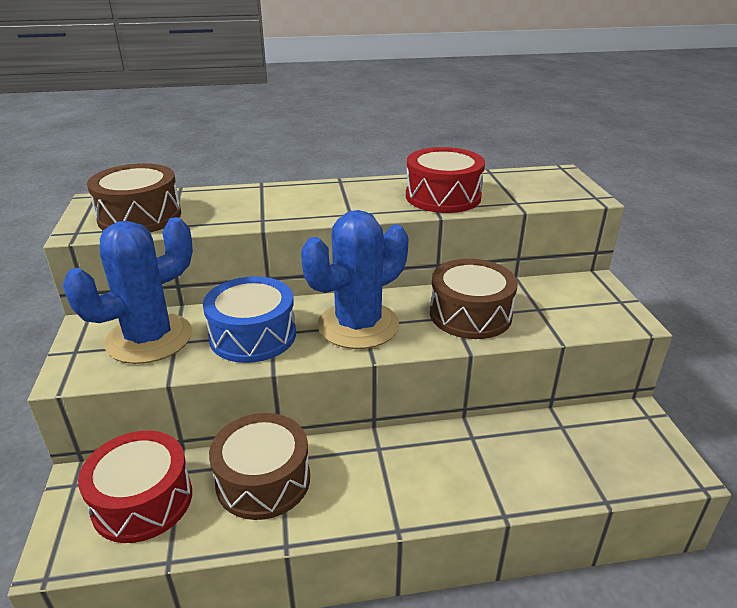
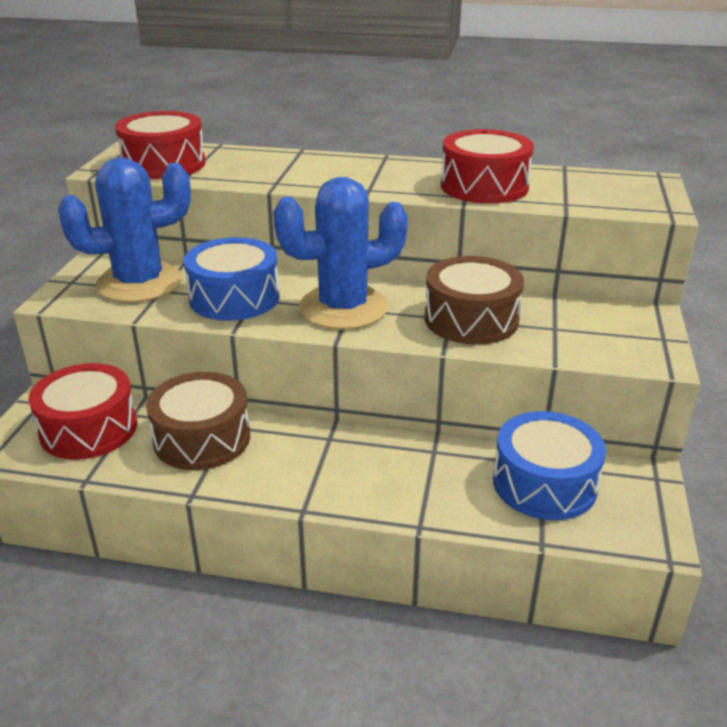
camera: 20 degrees right, 0 degrees up
(140, 216) = (164, 164): brown drum -> red drum
(574, 444) = (544, 483): none -> blue drum

